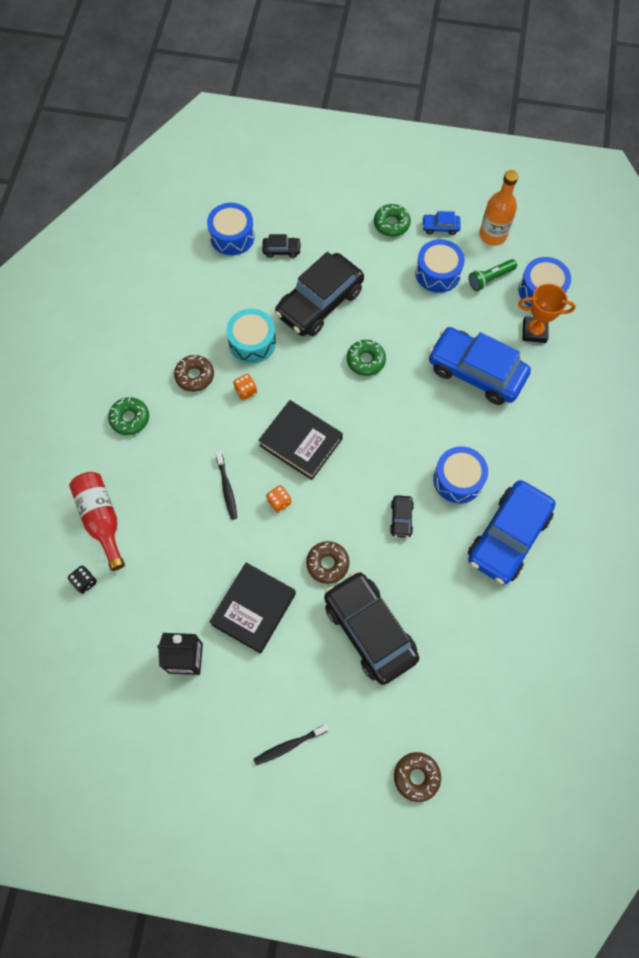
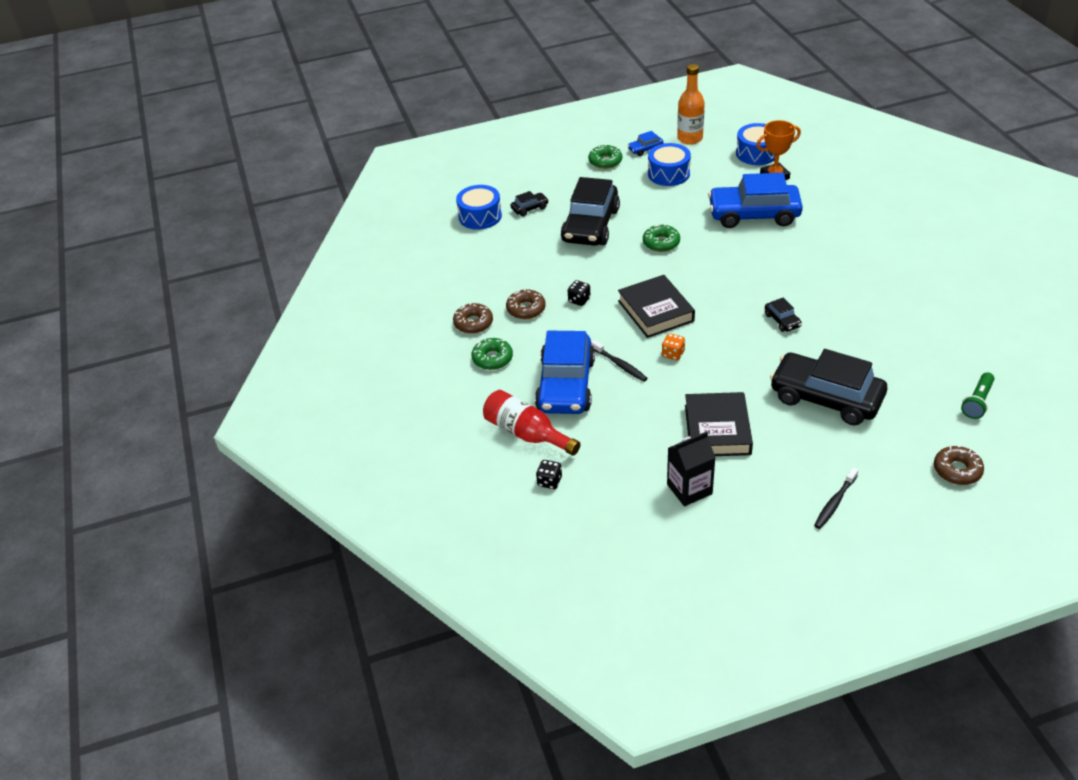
camera: 25 degrees left, 25 degrees down
(246, 391) = (579, 300): orange dice -> black dice
(252, 342) = (556, 270): turquoise drum -> none
(300, 442) = (655, 311): black book -> black book turned 60 degrees clockwise
(327, 564) = (751, 373): brown donut -> brown donut (473, 323)
(458, 479) = (803, 279): blue drum -> none
(490, 279) = (712, 161): green flashlight -> green flashlight (977, 402)
(508, 536) = (874, 295): blue car -> blue car (565, 385)

